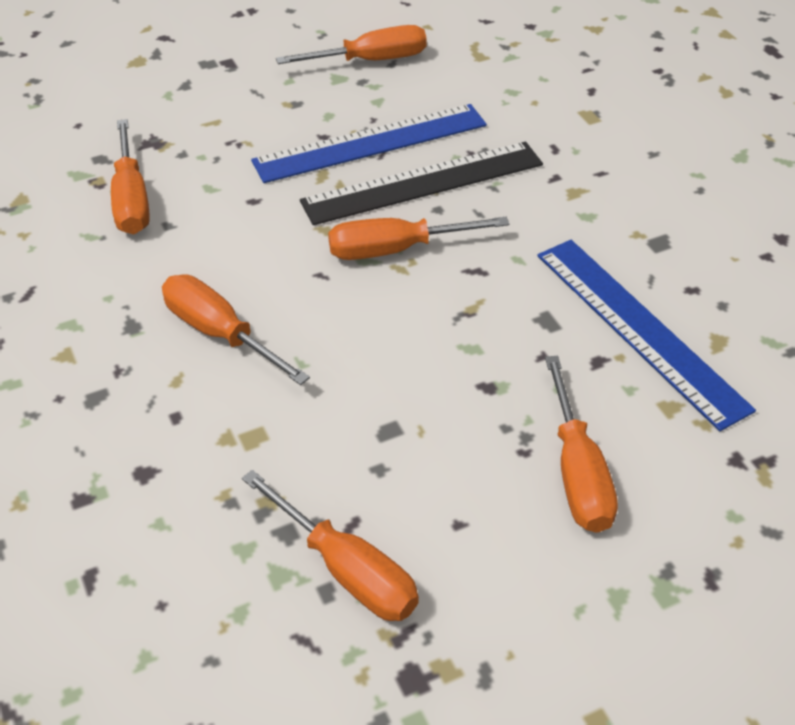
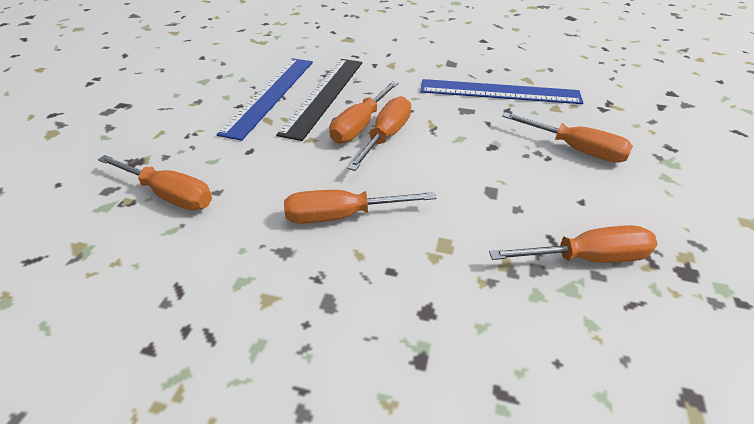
camera: 50 degrees left, 5 degrees down
(372, 60) = (210, 66): orange screwdriver -> orange screwdriver (386, 136)

